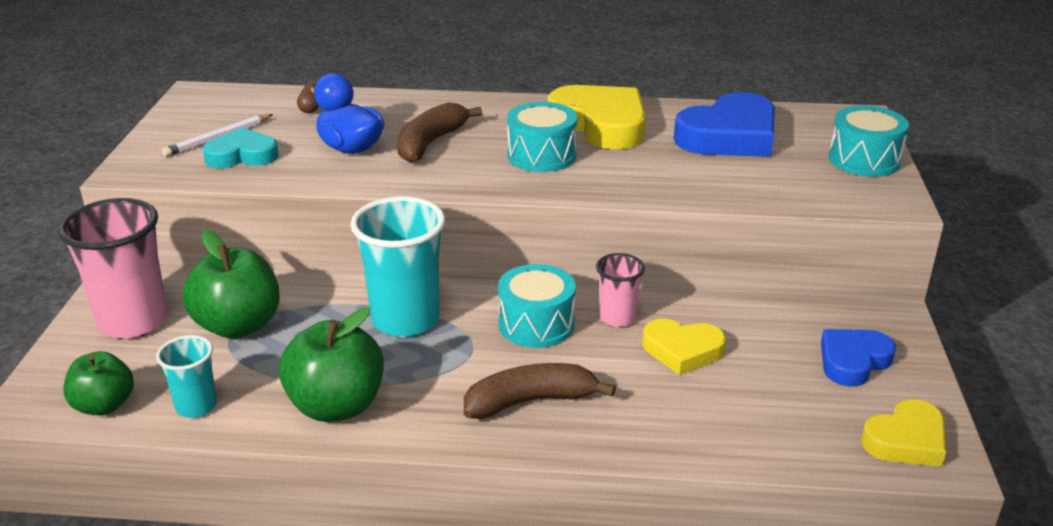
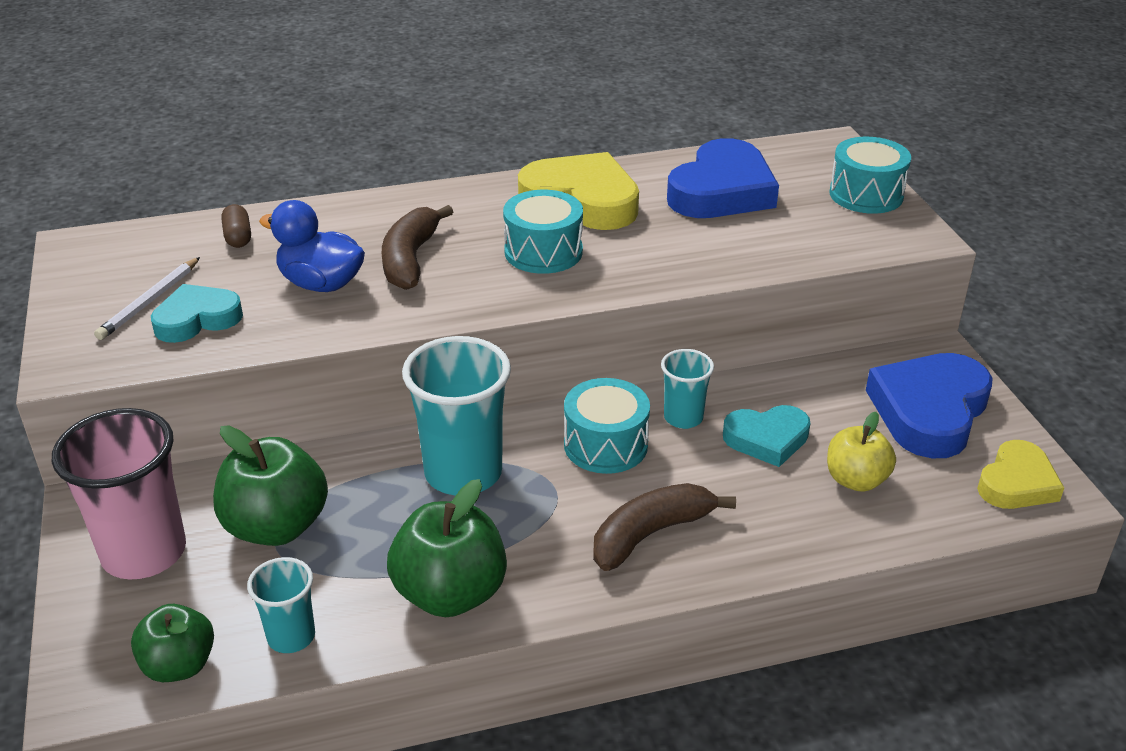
camera: 20 degrees left, 5 degrees up
(617, 318) = (683, 418): pink cup -> turquoise cup
(682, 350) = (767, 439): yellow heart -> turquoise heart
(745, 401) = (856, 480): none -> yellow apple
(853, 361) = (929, 411): blue heart -> blue heart, size x1.64

